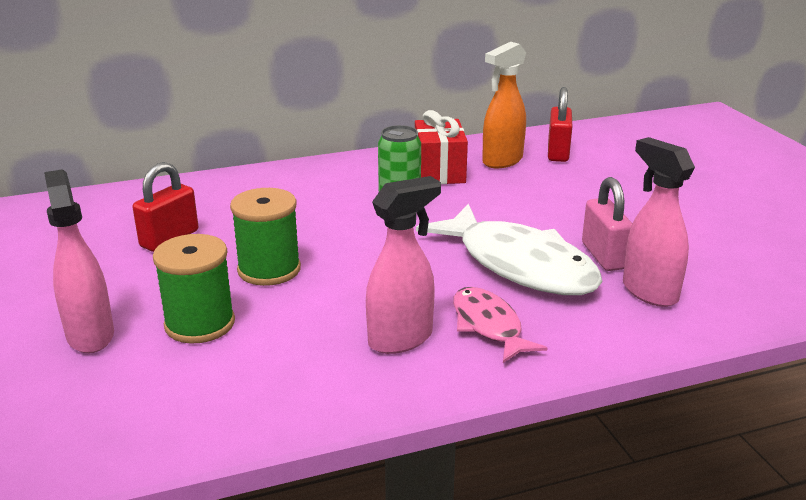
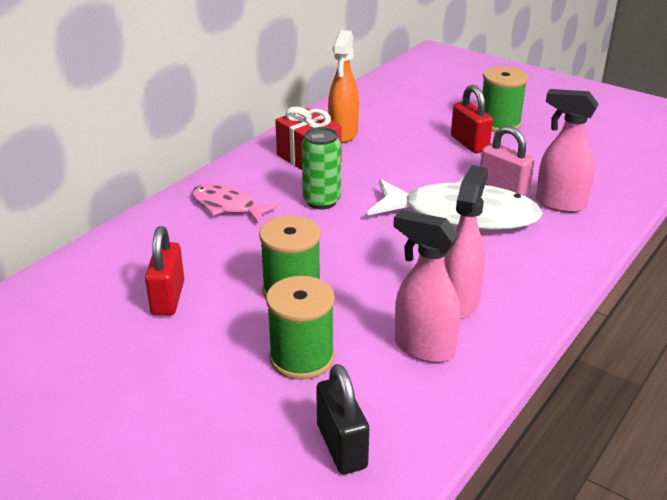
camera: 35 degrees left, 5 degrees up
(90, 335) = (225, 409): pink spray bottle -> pink spray bottle (423, 348)
(128, 405) = (341, 446): none -> black padlock
(488, 326) = (499, 269): pink fish -> pink fish (227, 206)
(558, 152) = (373, 115): red padlock -> red padlock (469, 143)
(690, 196) = (499, 123): none -> green spool

